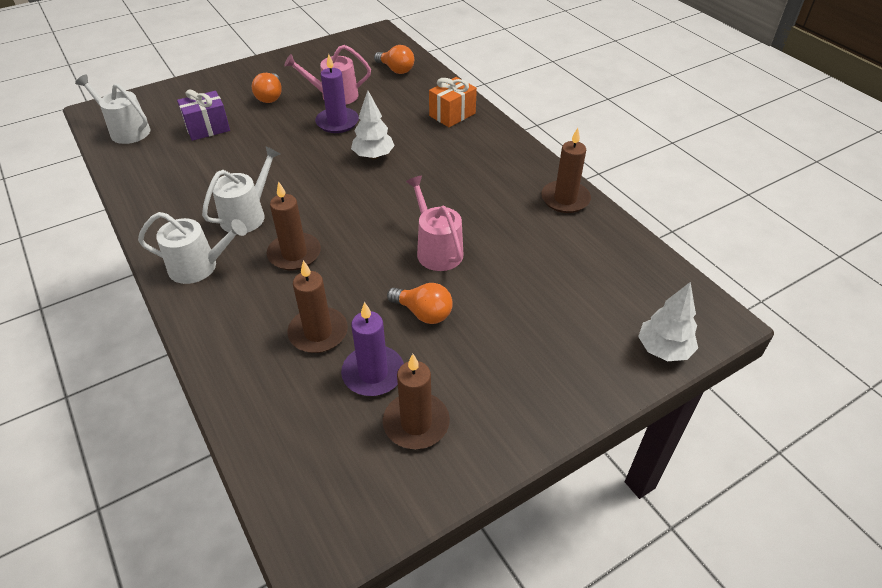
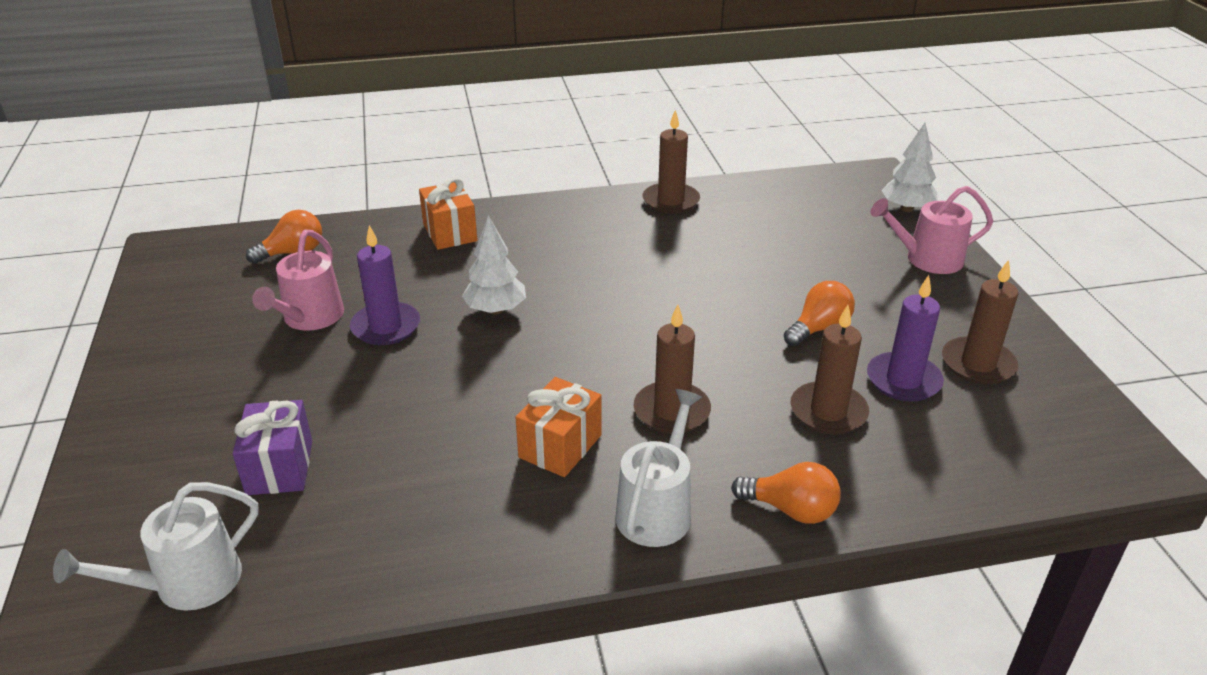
camera: 70 degrees left, 10 degrees down
(247, 215) = (560, 446): white watering can -> orange gift
(270, 97) = (247, 383): orange light bulb -> orange light bulb (791, 510)
(437, 250) = (716, 299): pink watering can -> pink watering can (927, 259)

